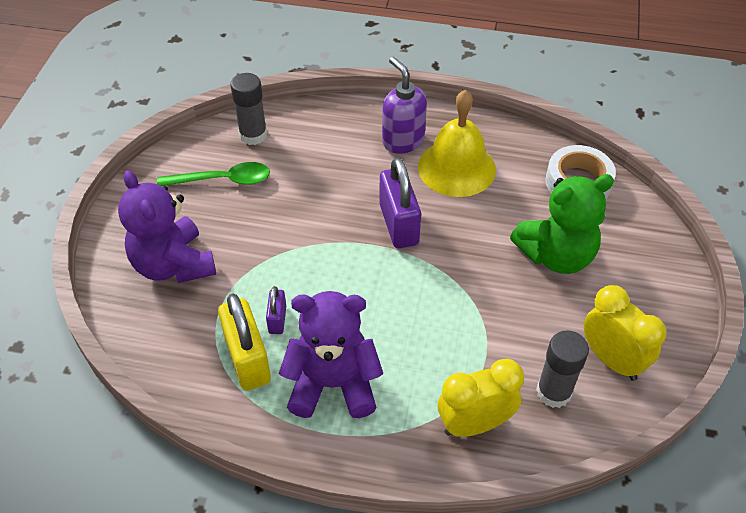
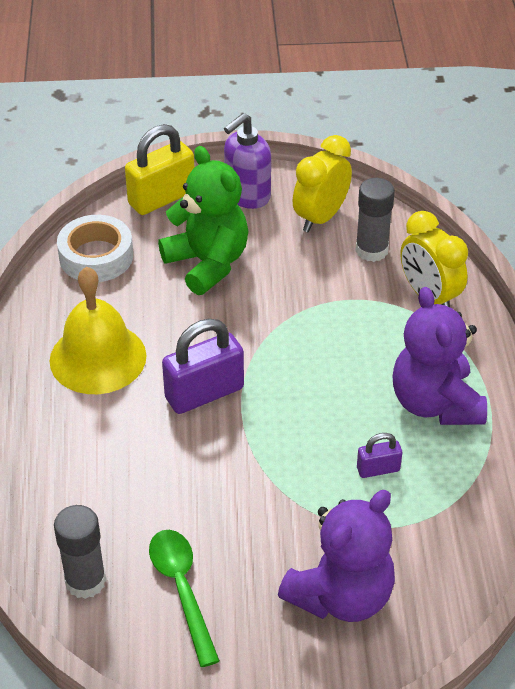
camera: 105 degrees left, 5 degrees down
(248, 359) = (438, 481): yellow padlock -> yellow padlock (161, 198)
(402, 141) = (61, 415): purple soap dispenser -> purple soap dispenser (247, 196)

